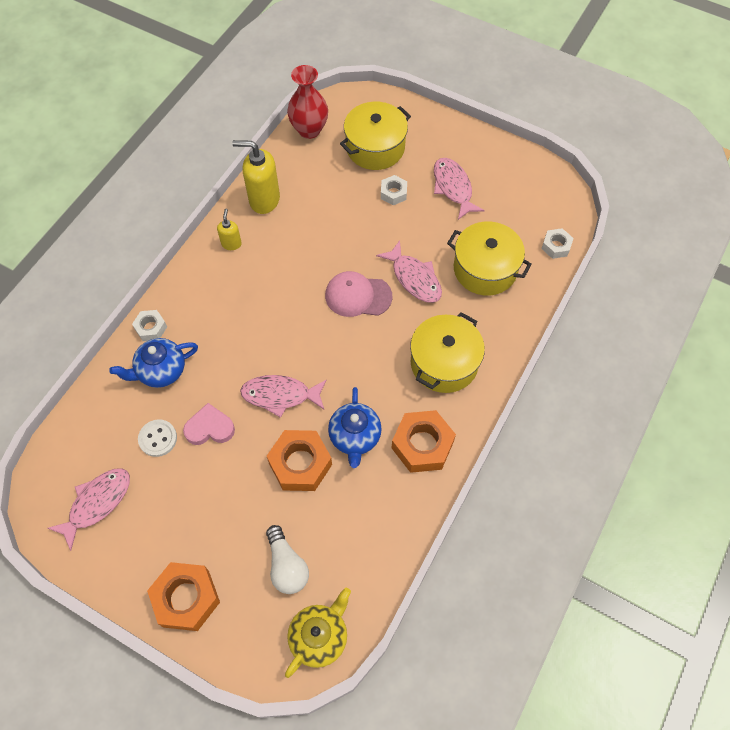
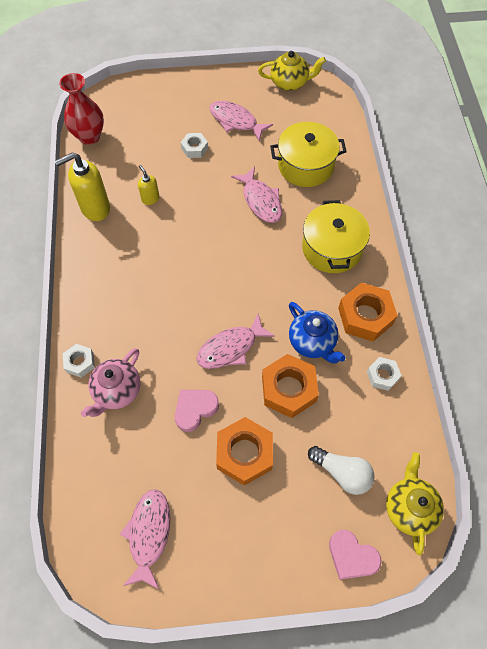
camera: 35 degrees left, 0 degrees up
(158, 438) = (158, 446): white button -> none
(161, 371) = (117, 391): blue teapot -> pink teapot
(186, 598) = (286, 555): orange nut -> orange nut (244, 453)
(231, 244) = (95, 256): yellow soap dispenser -> yellow soap dispenser (150, 198)
(237, 639) = (352, 556): none -> pink heart
(358, 296) = (229, 238): pink cap -> none
(375, 147) = (153, 123): yellow pot -> none
(414, 278) = (261, 201): pink fish -> pink fish turned 45 degrees clockwise
(538, 177) = (290, 83): none -> yellow teapot
(556, 246) = (341, 123): white nut -> white nut (382, 375)

